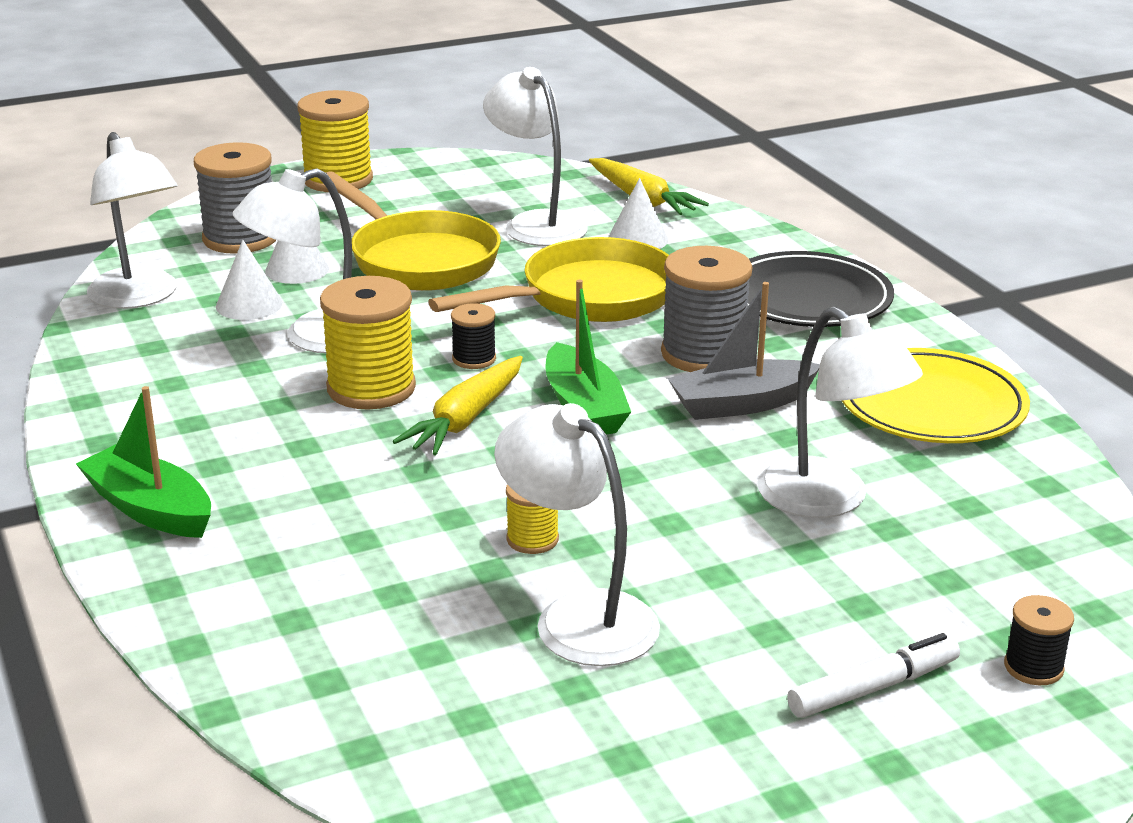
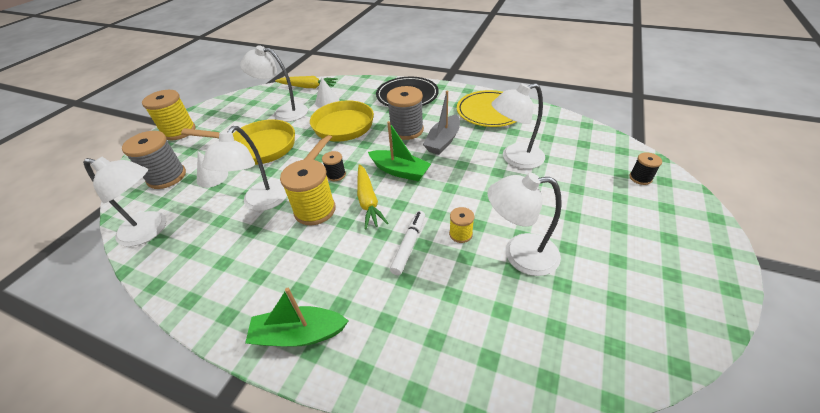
camera: 40 degrees left, 15 degrees up
(249, 304) = (211, 204): white cone -> none
(829, 500) = (515, 158): white lamp -> white lamp turned 150 degrees clockwise
(873, 688) = (624, 215): white marker -> white marker (409, 245)

